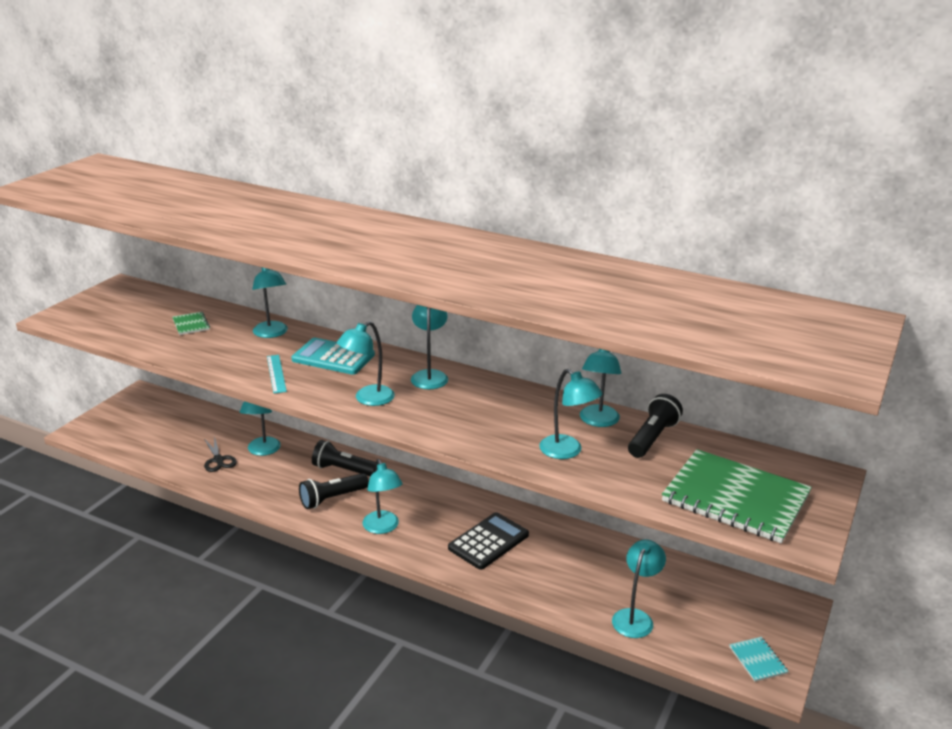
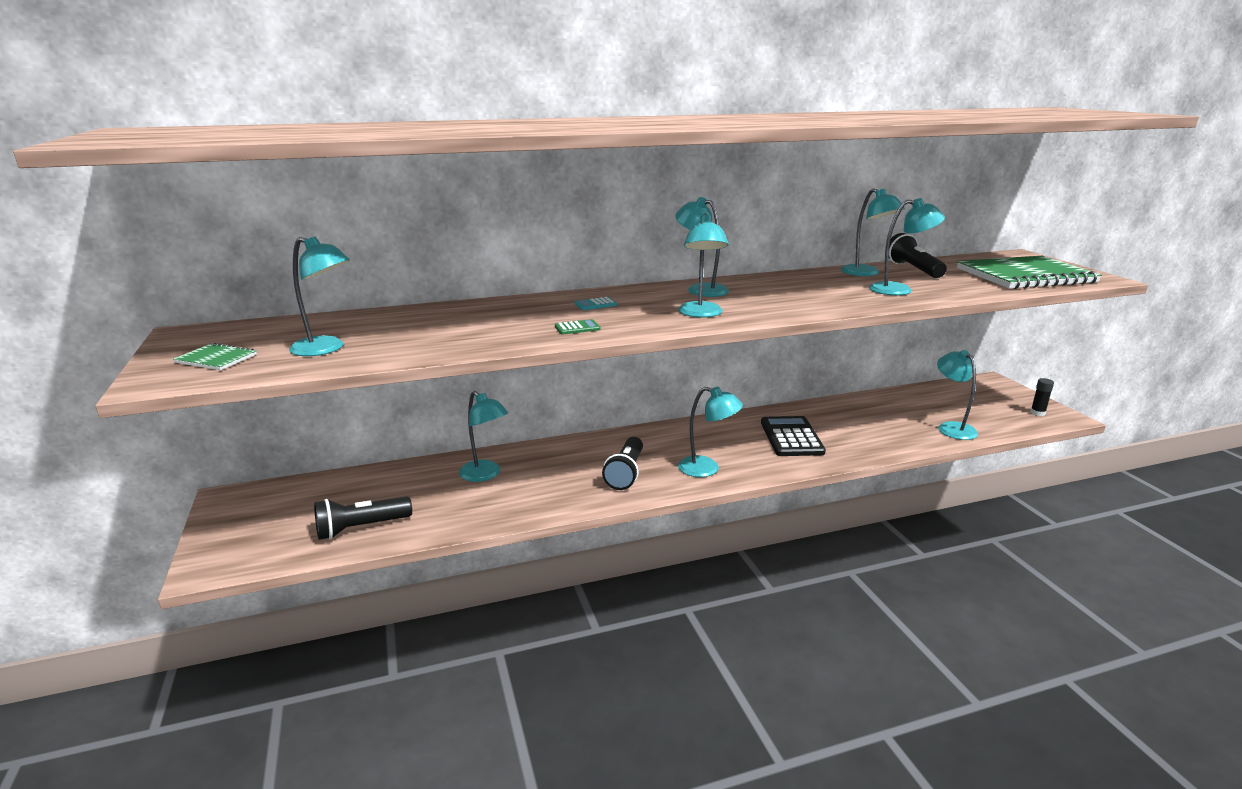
camera: 45 degrees left, 5 degrees down
(191, 324) = (380, 330): green notebook -> green notebook (216, 359)
(218, 460) = (454, 503): black scissors -> none
(272, 333) = (491, 310): turquoise lamp -> turquoise lamp (326, 349)
(276, 373) = (577, 328): turquoise ruler -> green calculator
(333, 357) = (595, 304): turquoise calculator -> turquoise calculator, size x0.44
(343, 470) = (590, 451): black flashlight -> black flashlight (361, 528)
(757, 660) = (1037, 413): turquoise notebook -> black glue stick

